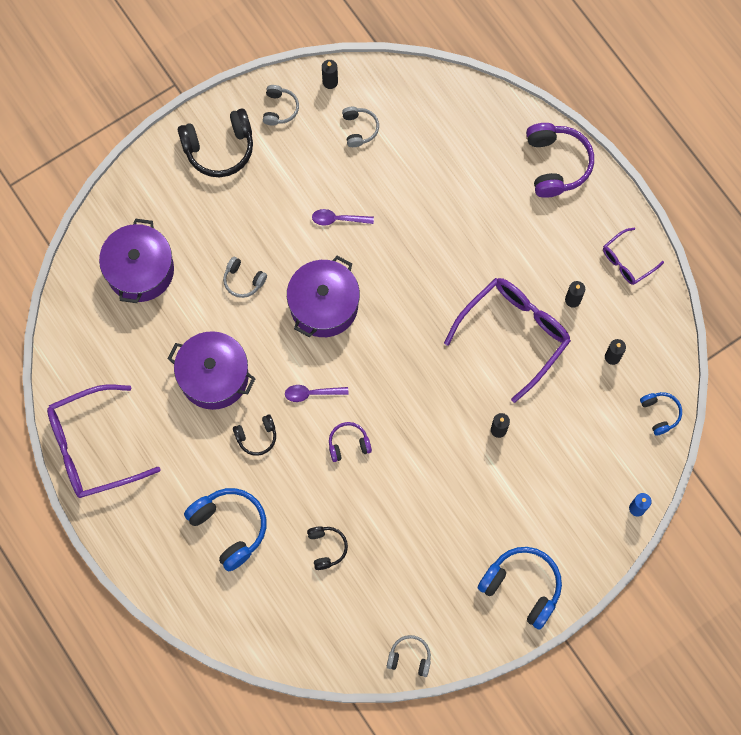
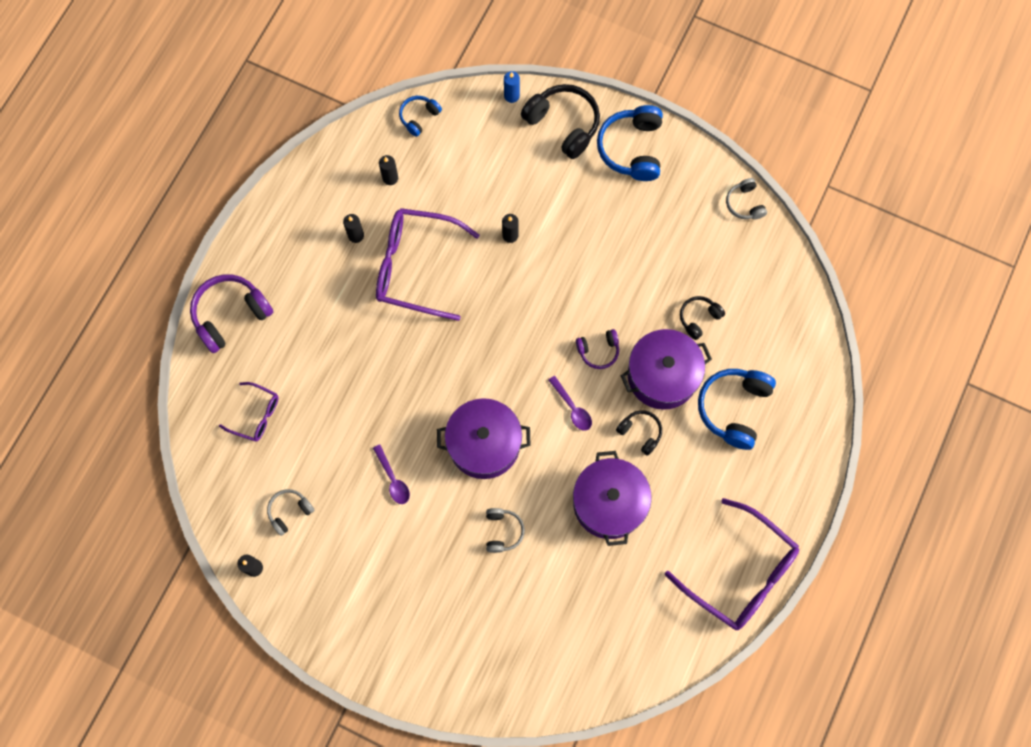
camera: 120 degrees left, 0 degrees up
(140, 270) = (549, 635): purple pot -> purple pot (662, 376)
(219, 148) = (382, 635): black headphones -> black headphones (563, 124)
(279, 109) = (309, 600): grey headphones -> none
(348, 444) = (598, 351): purple headphones -> purple headphones turned 60 degrees counterclockwise
(627, 261) = (294, 209): purple glasses -> purple glasses (256, 415)

